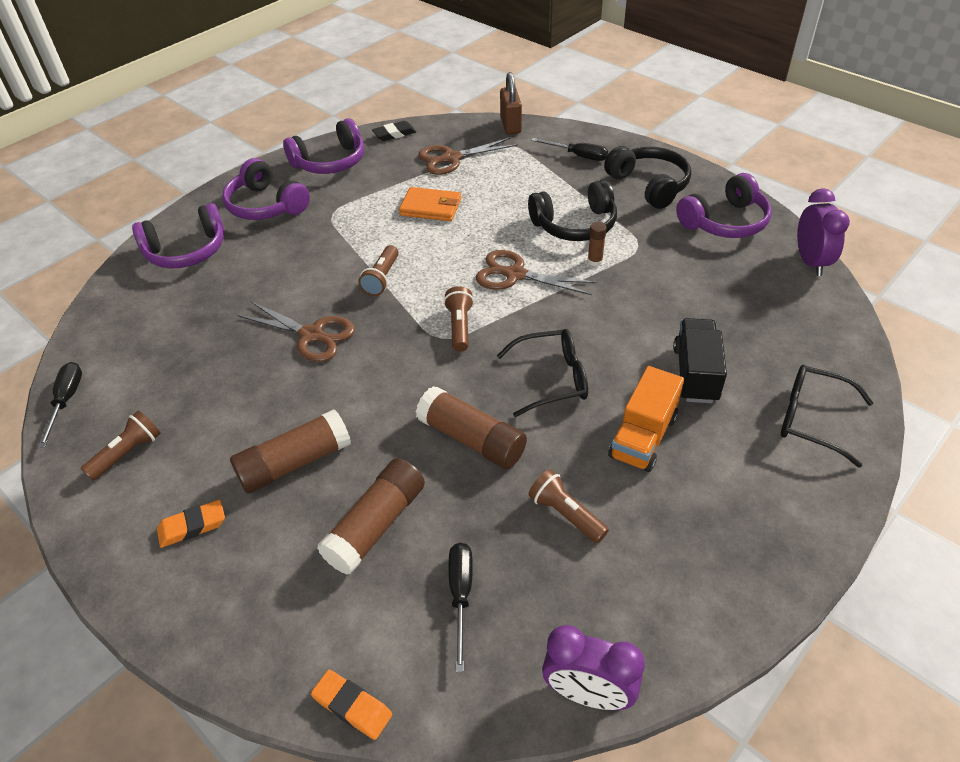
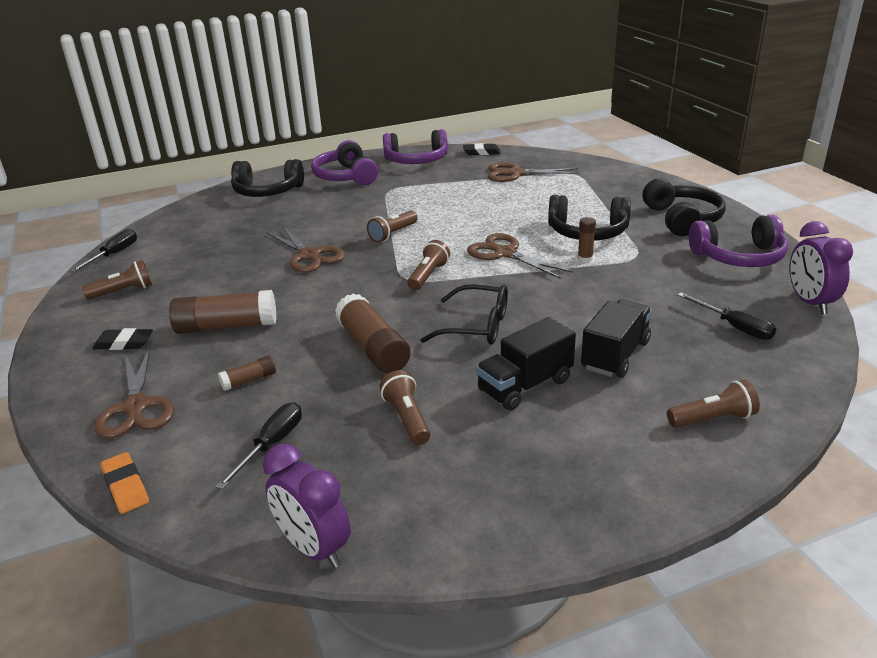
camera: 25 degrees right, 15 degrees down
(187, 251) = (267, 191): purple headphones -> black headphones
(192, 526) = (124, 343): orange eraser -> black eraser
(280, 605) = (136, 407): none -> brown scissors
(376, 525) = (249, 380): brown glue stick -> brown glue stick, size x0.49
(431, 207) = (471, 199): orange wallet -> none
(510, 125) = (585, 162): brown padlock -> none
(578, 156) = (629, 189): black screwdriver -> black screwdriver (734, 327)
(643, 437) = (525, 385): orange truck -> black truck
(810, 262) = (810, 302): purple clock -> purple clock turned 150 degrees clockwise
(813, 419) = (712, 419): black glasses -> brown flashlight

